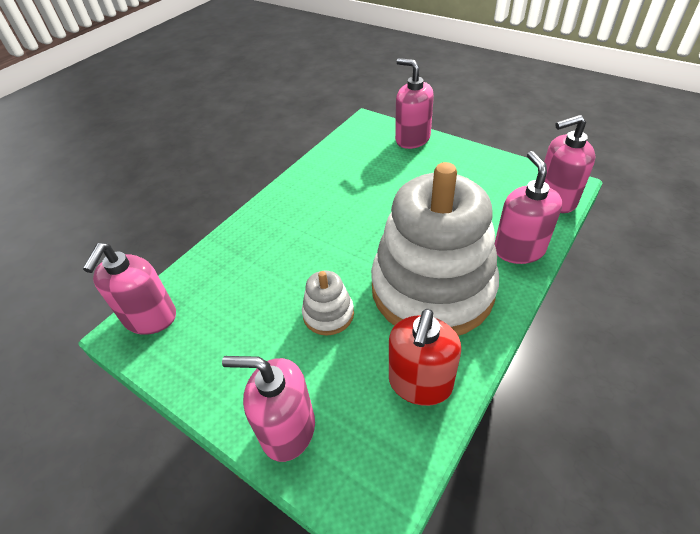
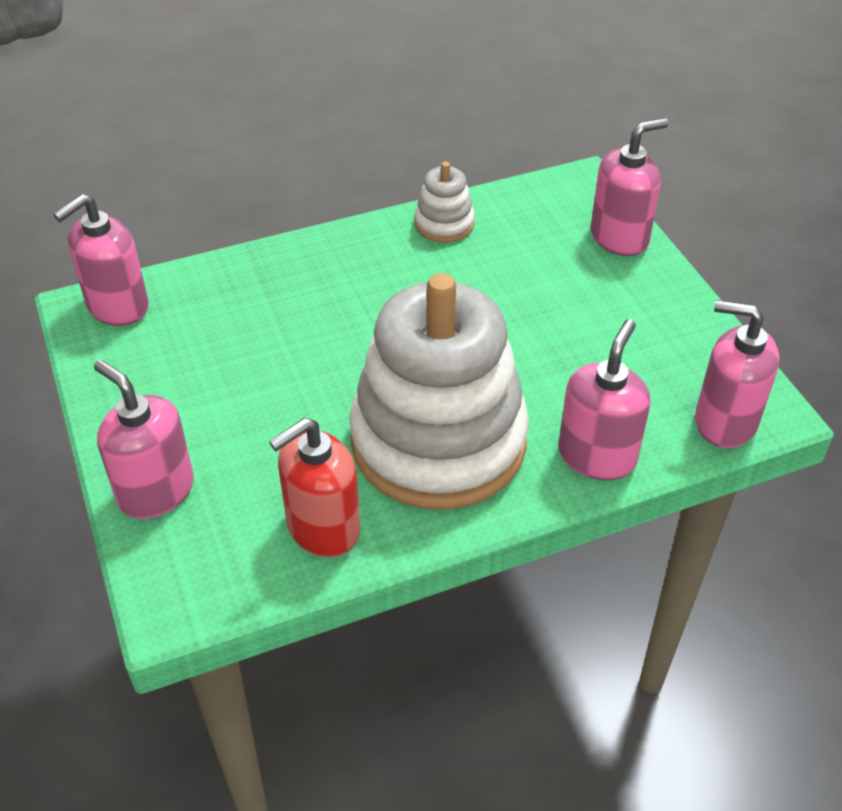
camera: 30 degrees right, 0 degrees up
(328, 314) = (296, 403): white stacking toy -> white stacking toy (444, 224)
(412, 139) = (619, 237): pink soap dispenser -> pink soap dispenser turned 75 degrees clockwise

